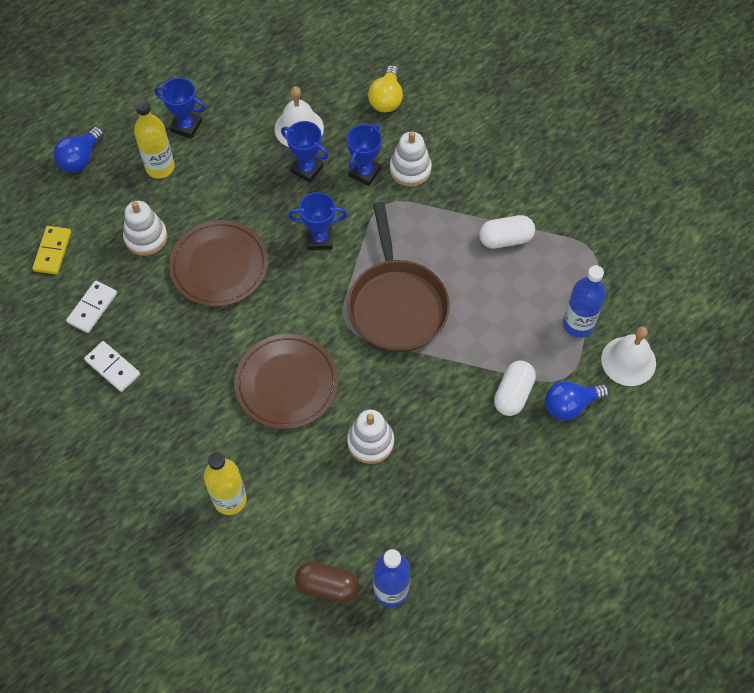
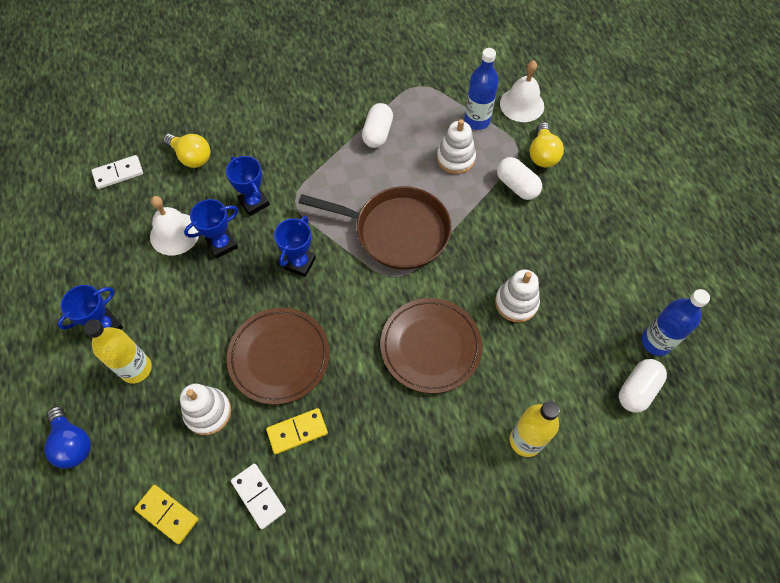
camera: 65 degrees left, 0 degrees up
(113, 367) = (337, 500): white domino -> white domino (118, 173)
(158, 311) = (297, 432): none -> yellow domino
(327, 586) = (637, 390): brown capsule -> white capsule
(410, 169) = (273, 169): white stacking toy -> white stacking toy (455, 158)
(570, 405) = (542, 154): blue light bulb -> yellow light bulb

